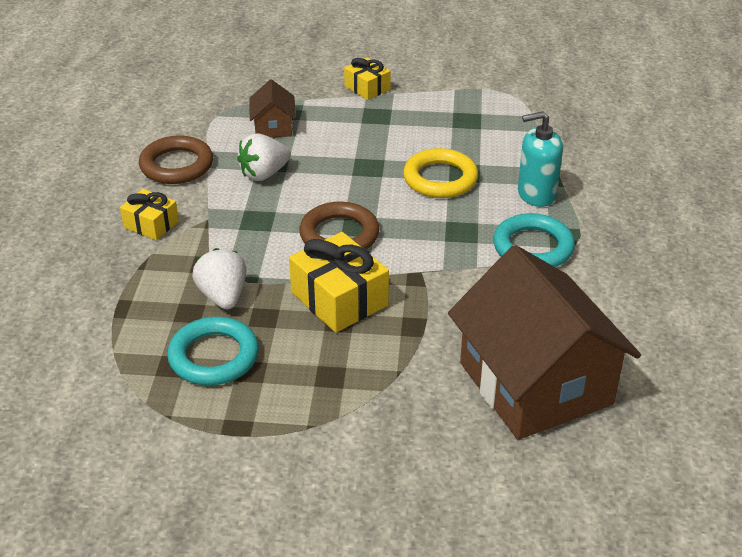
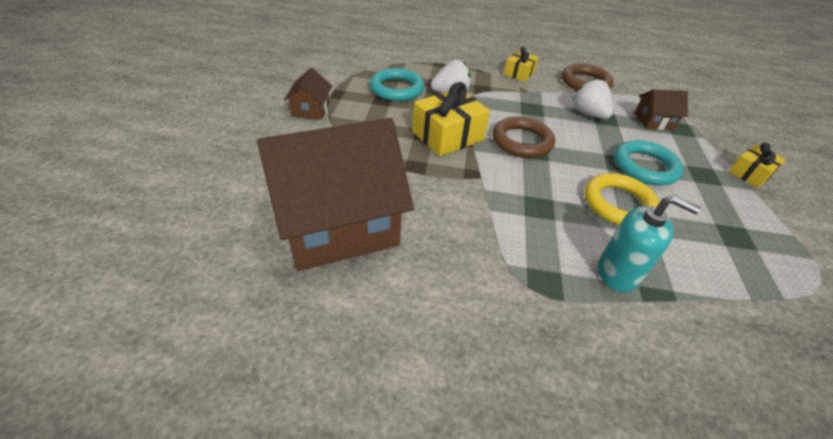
camera: 90 degrees right, 5 degrees up
(292, 452) = (311, 109): none -> brown house
(533, 247) = (524, 254): turquoise ring -> turquoise ring (645, 167)
(536, 194) = (618, 273): turquoise soap dispenser -> turquoise soap dispenser turned 120 degrees clockwise

